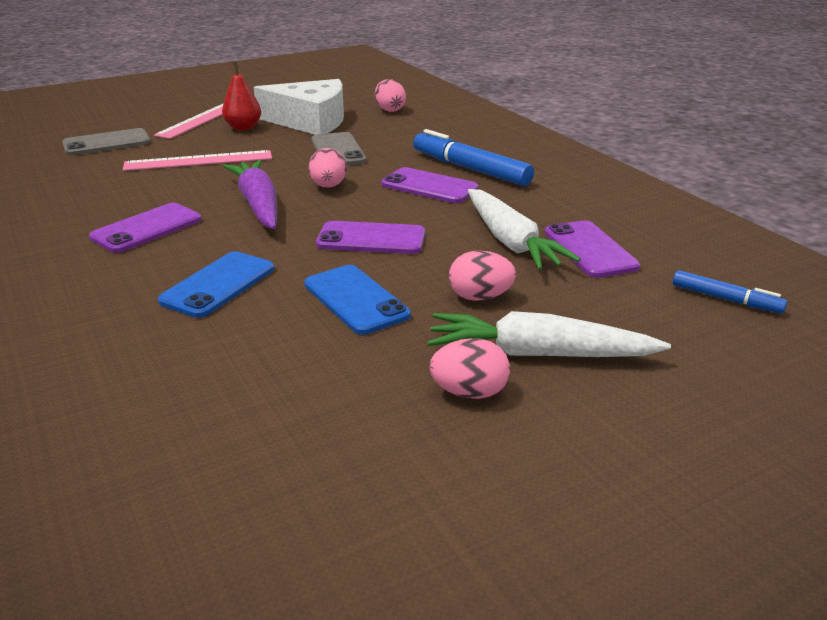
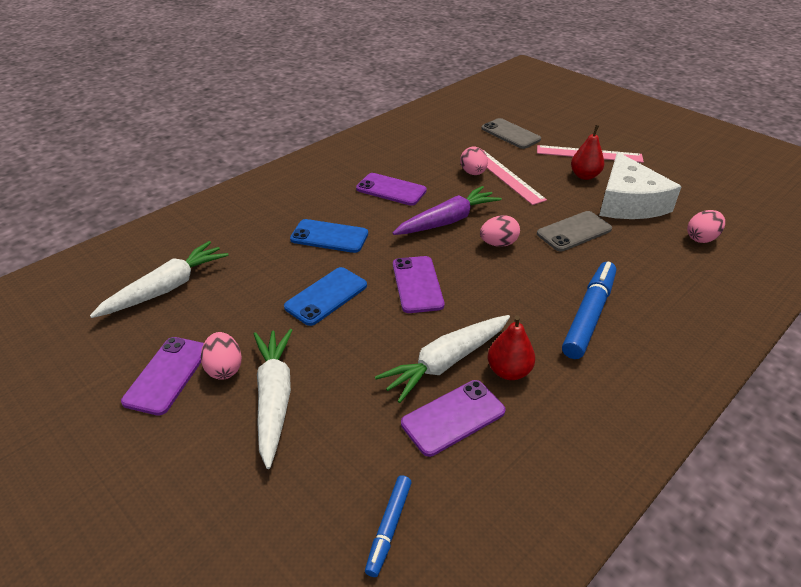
camera: 75 degrees right, 10 degrees up
(233, 453) = (166, 288): none -> white carrot
(429, 186) = (531, 296): purple phone -> purple phone (167, 375)
(480, 297) = (346, 356): pink egg -> pink egg (473, 173)
(533, 215) = (508, 371): none -> red pear

